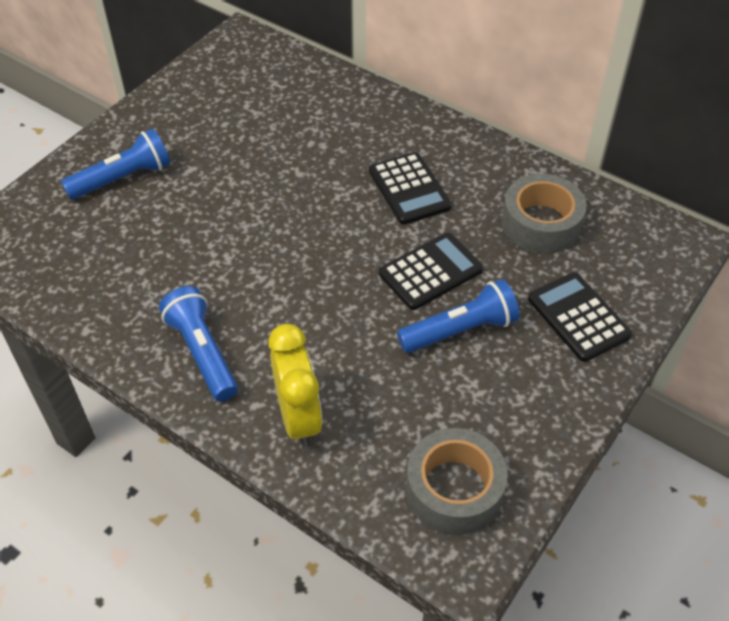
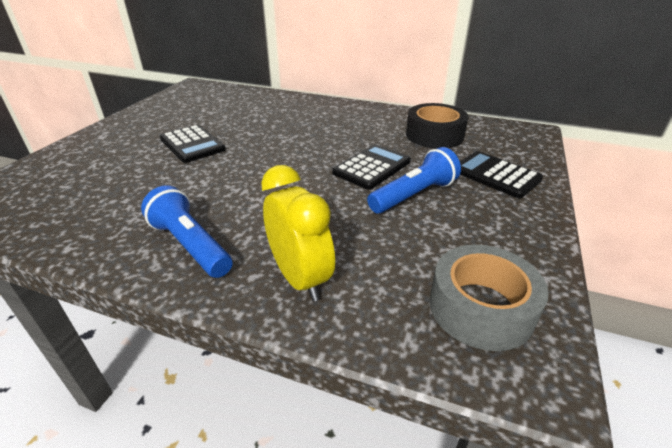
camera: 15 degrees left, 15 degrees down
(123, 178) = (108, 151): blue flashlight -> none
(409, 189) = (334, 131): black calculator -> black calculator (192, 144)
(541, 224) = (434, 135): grey tape -> black tape

